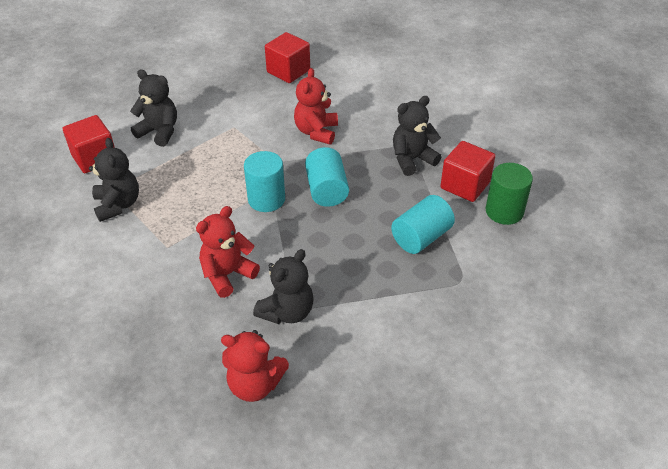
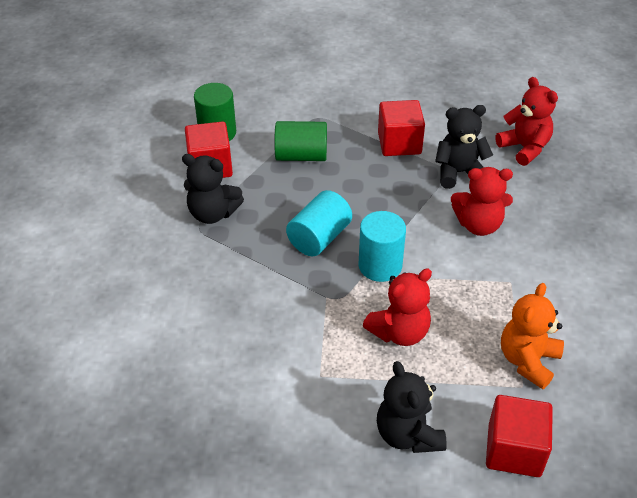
camera: 135 degrees left, 0 degrees up
(118, 205) = (528, 361): black teddy bear -> orange teddy bear
(288, 71) = (165, 415): red cube -> red cube (399, 143)
(316, 132) = (249, 303): red teddy bear -> red teddy bear (399, 332)
(421, 237) = (301, 156): turquoise cylinder -> green cylinder

